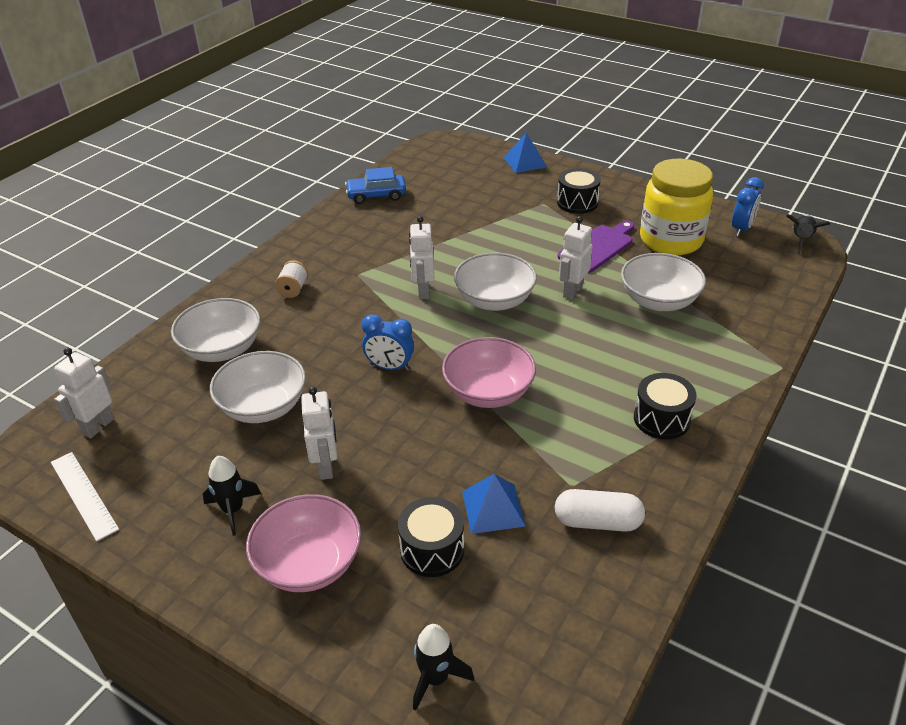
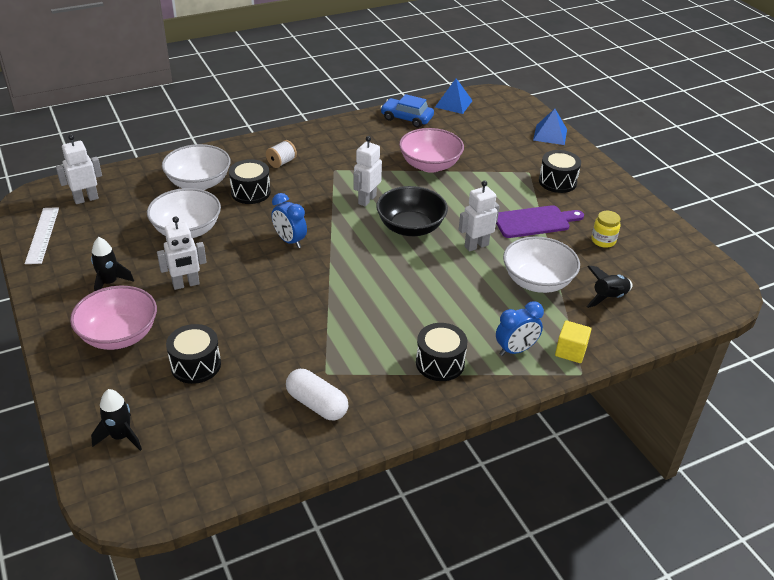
camera: 30 degrees right, 0 degrees up
(292, 334) = (251, 192): none -> black drum
(326, 467) = (186, 284): white robot -> white robot turned 45 degrees clockwise
(488, 392) = (337, 287): pink bowl -> pink bowl (430, 165)
(493, 508) = (259, 360): blue pyramid -> blue pyramid (453, 103)
(494, 300) = (410, 227): white bowl -> black bowl
(671, 240) = (603, 241): yellow jar -> yellow jar, size x0.41
(741, 229) = (678, 257): blue clock -> blue clock (515, 350)
(752, 351) = (570, 351): none -> yellow cube
(801, 240) = (723, 288): black rocket -> black rocket (608, 298)

